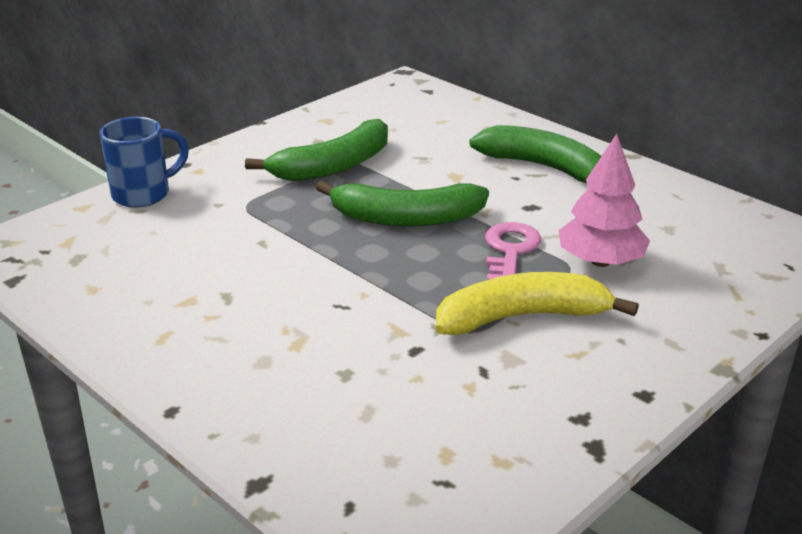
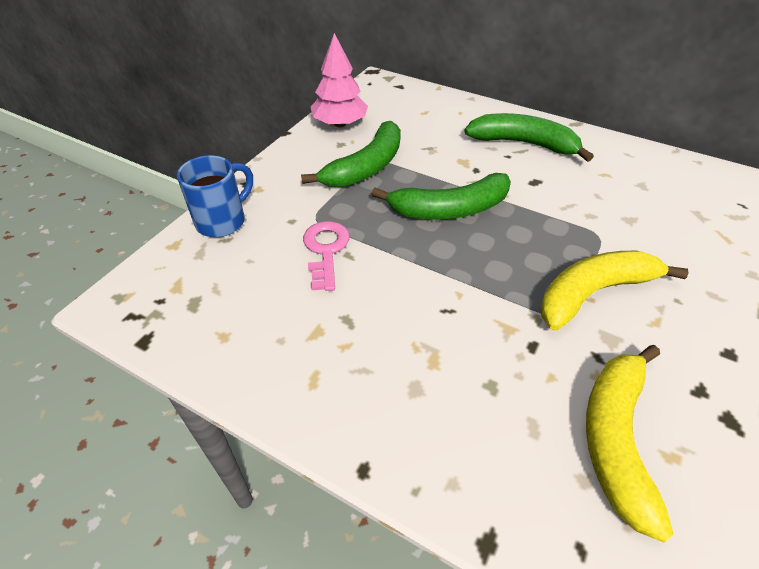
camera: 15 degrees left, 15 degrees up
(451, 436) = (616, 438): none -> yellow banana
(510, 251) = (545, 227): pink key -> pink key (326, 250)
(600, 261) = (616, 225): pink tree -> pink tree (340, 124)

